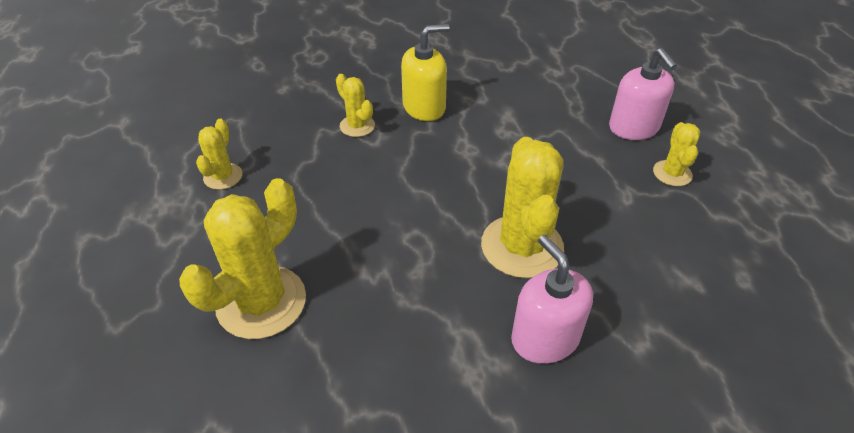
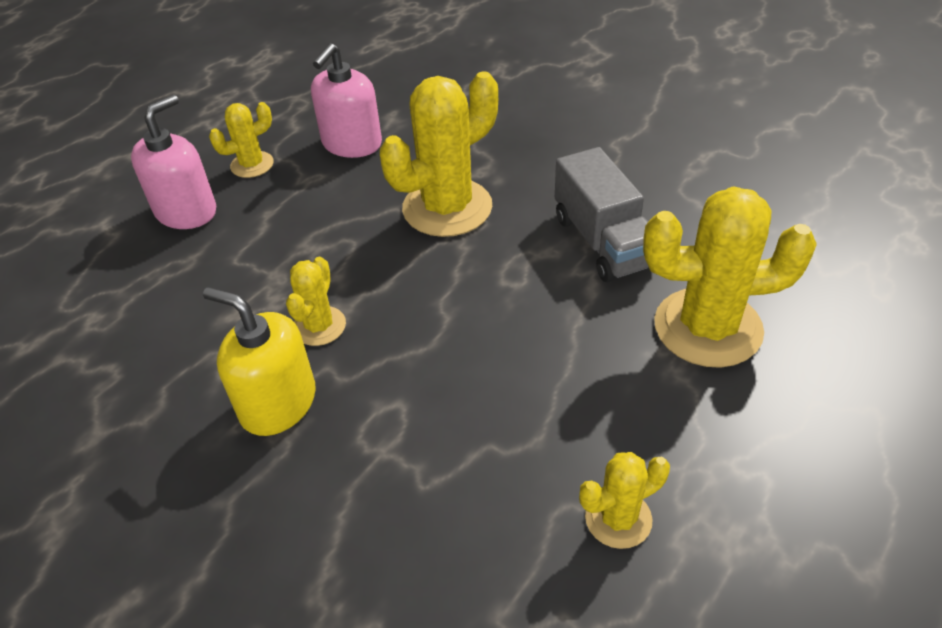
camera: 125 degrees left, 0 degrees up
(357, 126) = (381, 448): yellow cactus -> yellow cactus (319, 326)
(394, 309) = (603, 241): none -> grey truck
(545, 338) = (529, 157): pink soap dispenser -> pink soap dispenser (351, 144)

